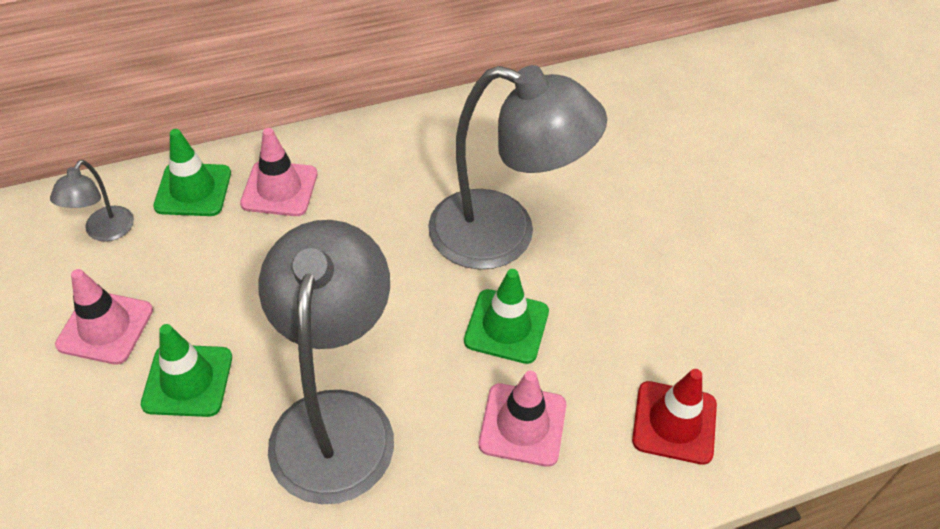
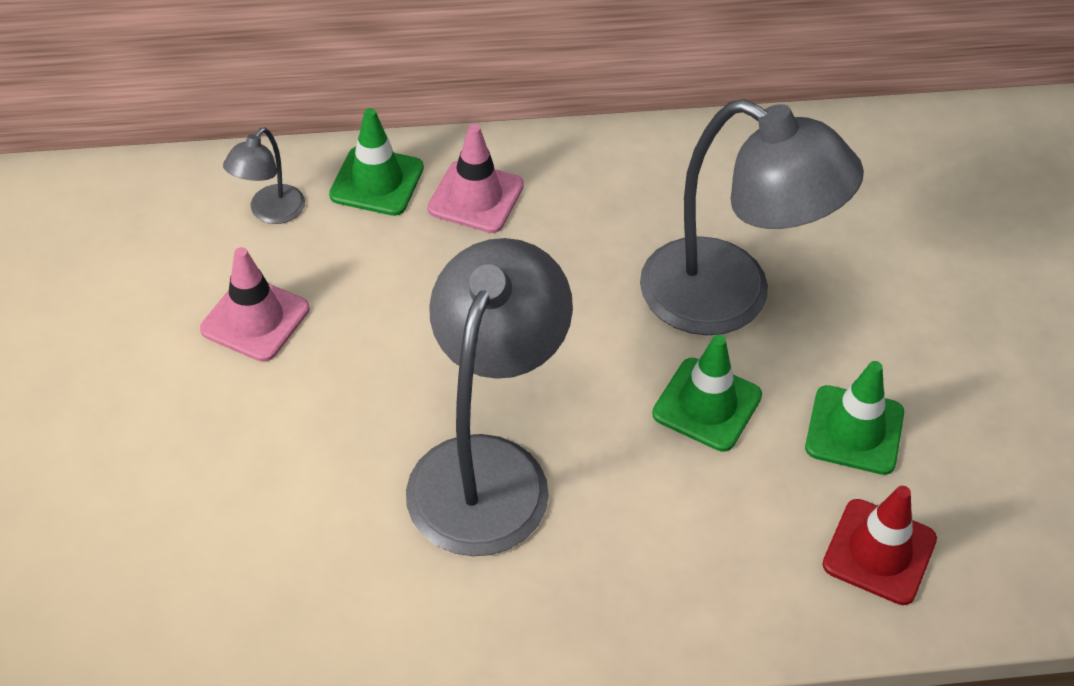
camera: 15 degrees right, 0 degrees up
(188, 380) = (334, 394): green traffic cone -> green traffic cone (854, 430)
(522, 424) = (698, 517): pink traffic cone -> none

